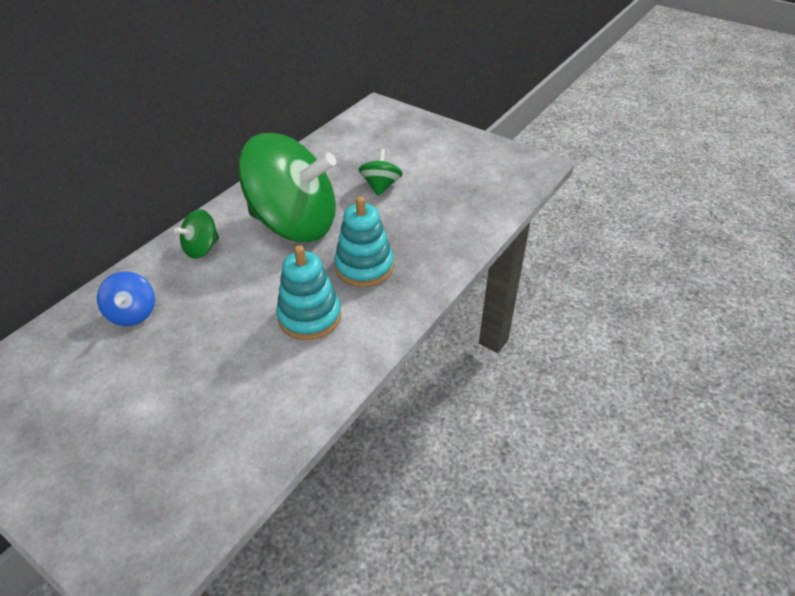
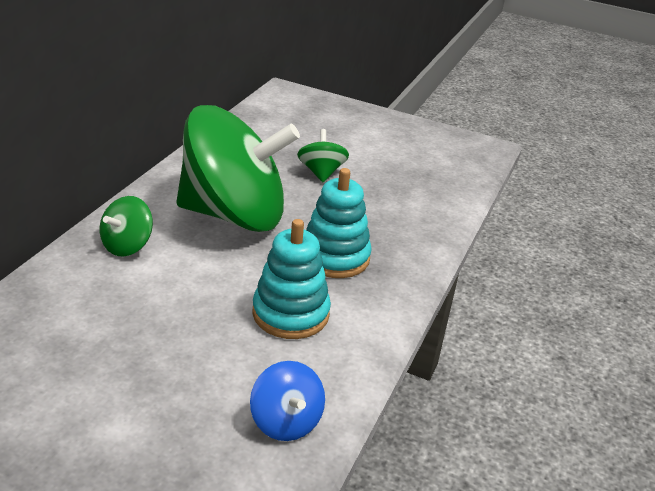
camera: 15 degrees left, 10 degrees down
(133, 313) = (62, 323): blue spinning top -> blue spinning top (286, 421)

